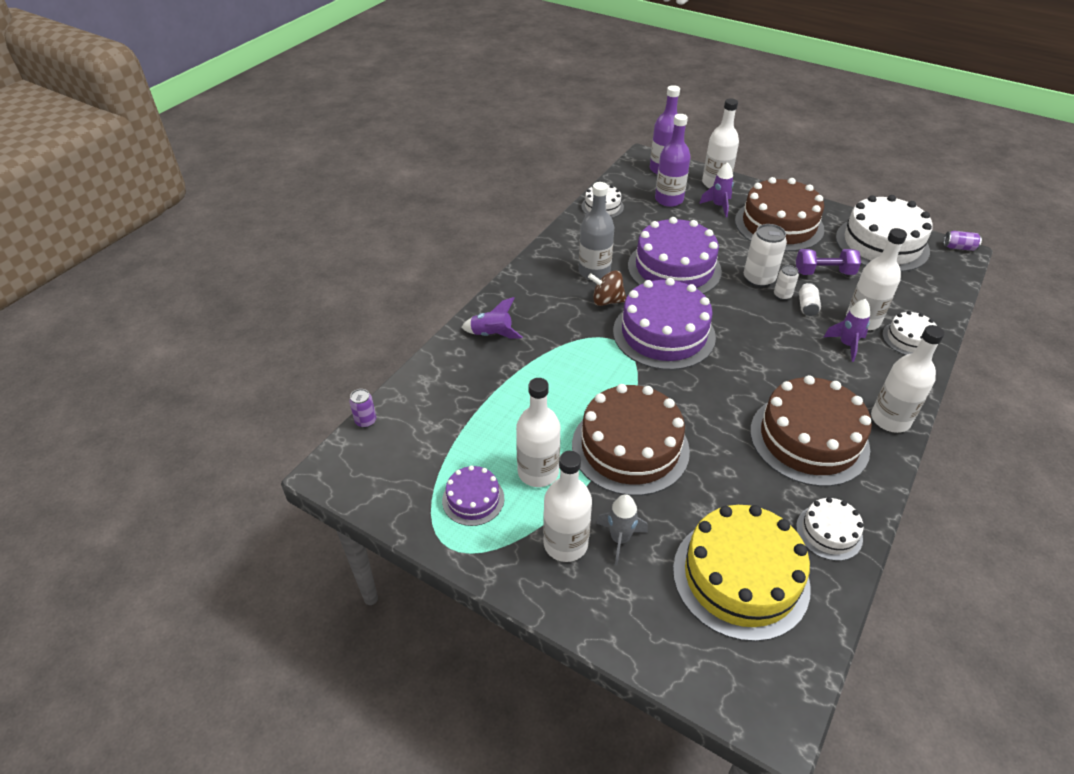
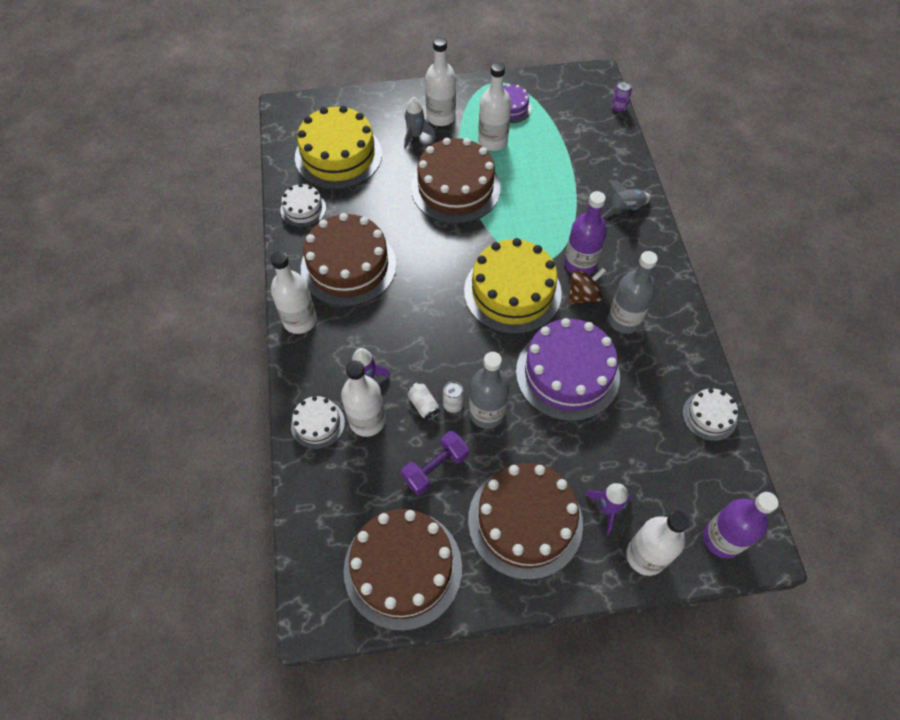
camera: 140 degrees right, 15 degrees up
(492, 334) = (625, 209): purple rocket -> grey rocket
(664, 333) = (512, 292): purple cake -> yellow cake
(669, 200) = (663, 480): purple bottle -> purple bottle (580, 264)
(758, 279) = (487, 413): white can -> grey bottle
(882, 244) = (403, 568): white cake -> brown cake
(959, 247) = (317, 629): purple can -> none

